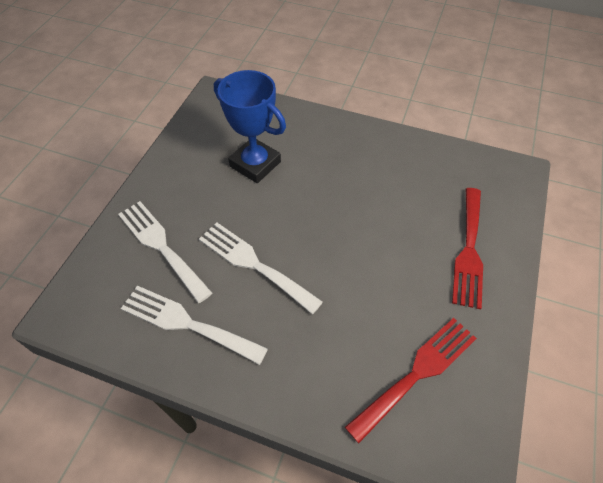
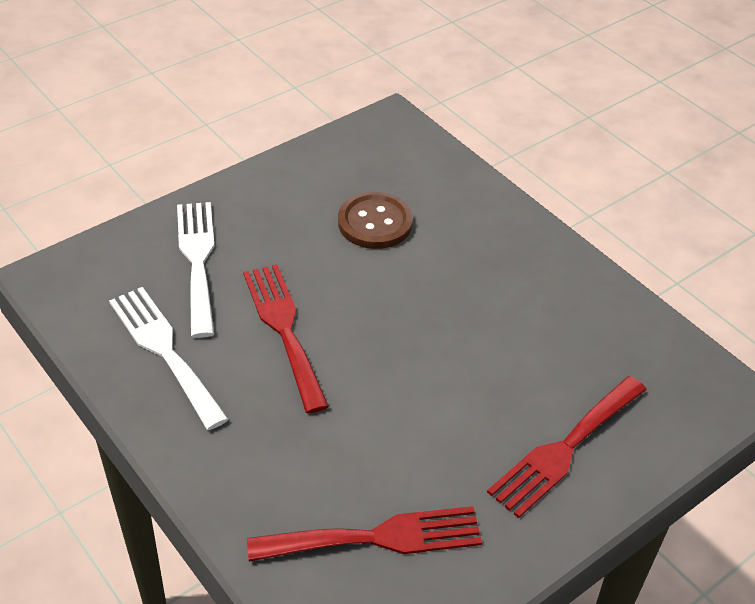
camera: 30 degrees right, 10 degrees down
(253, 264) = (284, 329): white fork -> red fork
(255, 164) = (375, 223): blue trophy -> brown button

